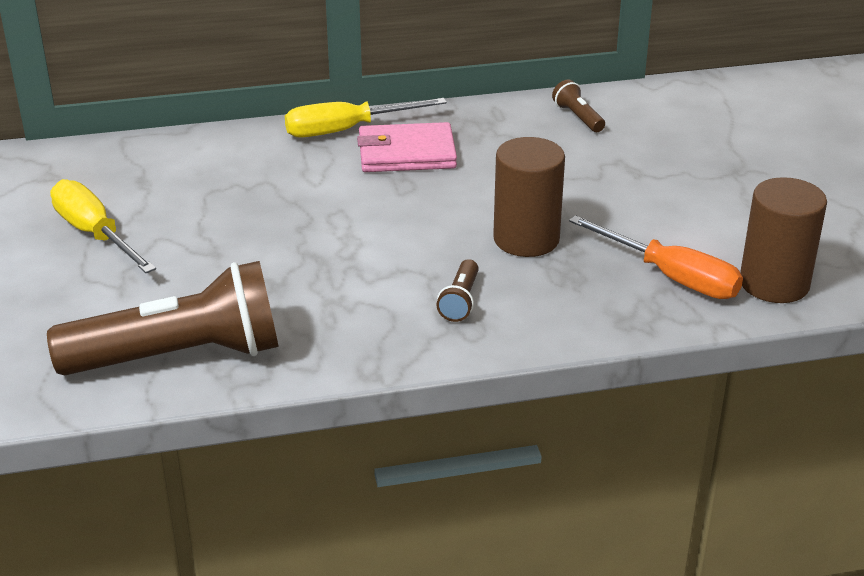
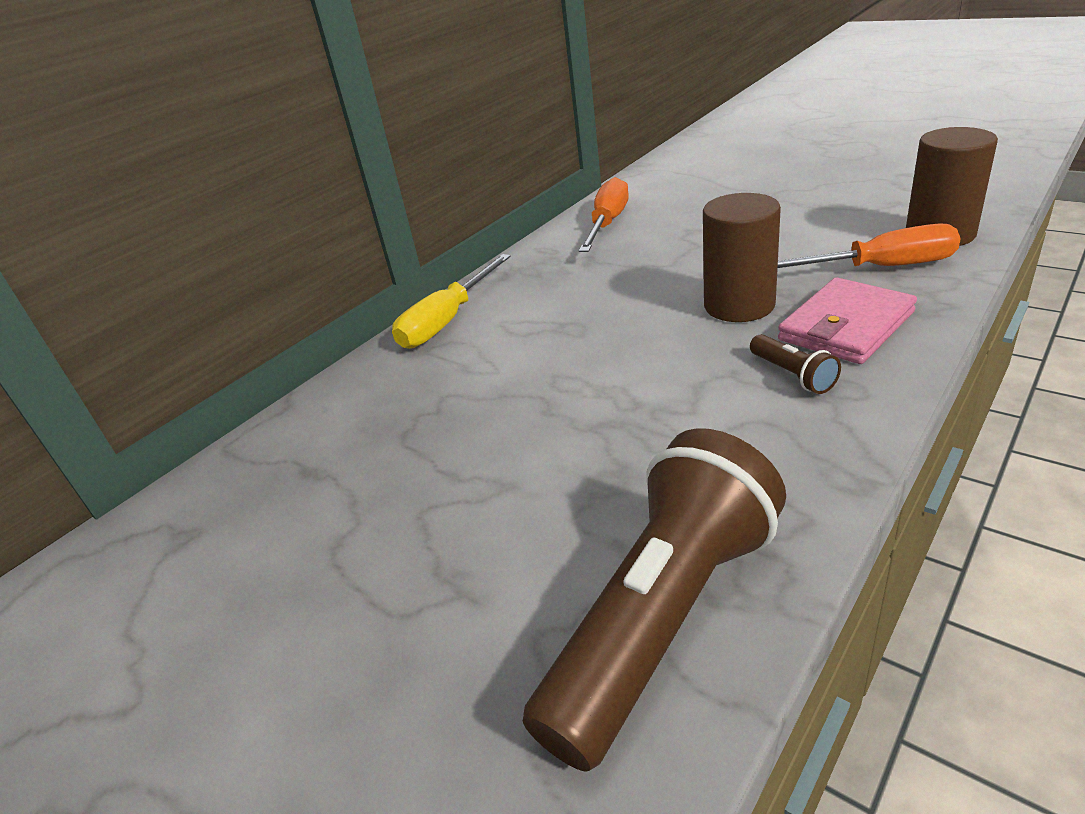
camera: 35 degrees left, 0 degrees up
(95, 234) = (337, 558): yellow screwdriver -> none
(406, 153) = (529, 308): pink wallet -> pink wallet (846, 326)
(578, 117) = (607, 223): brown flashlight -> orange screwdriver

